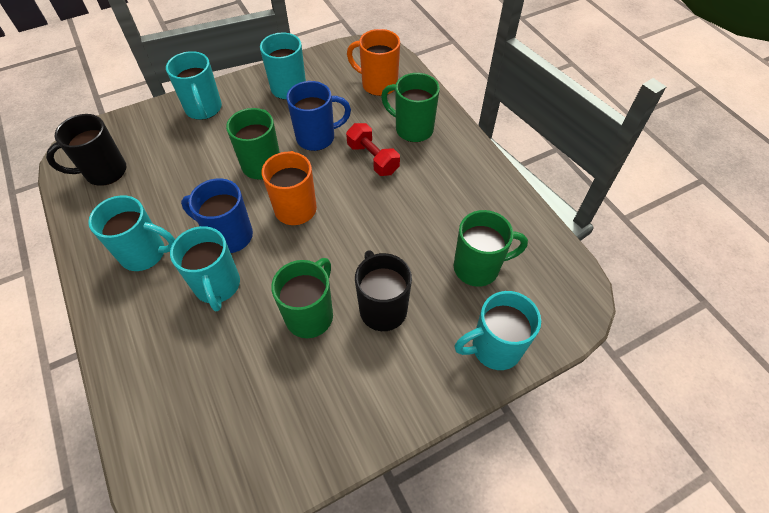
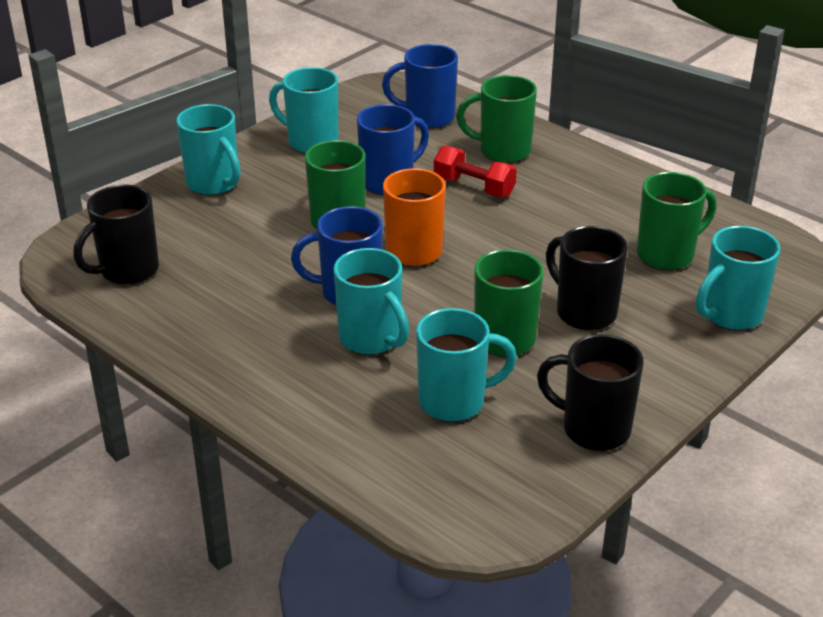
camera: 20 degrees left, 20 degrees down
(145, 254) = (252, 332): turquoise mug -> turquoise mug (454, 401)
(320, 436) = (593, 429): none -> black mug
(378, 84) = (427, 118): orange mug -> blue mug

